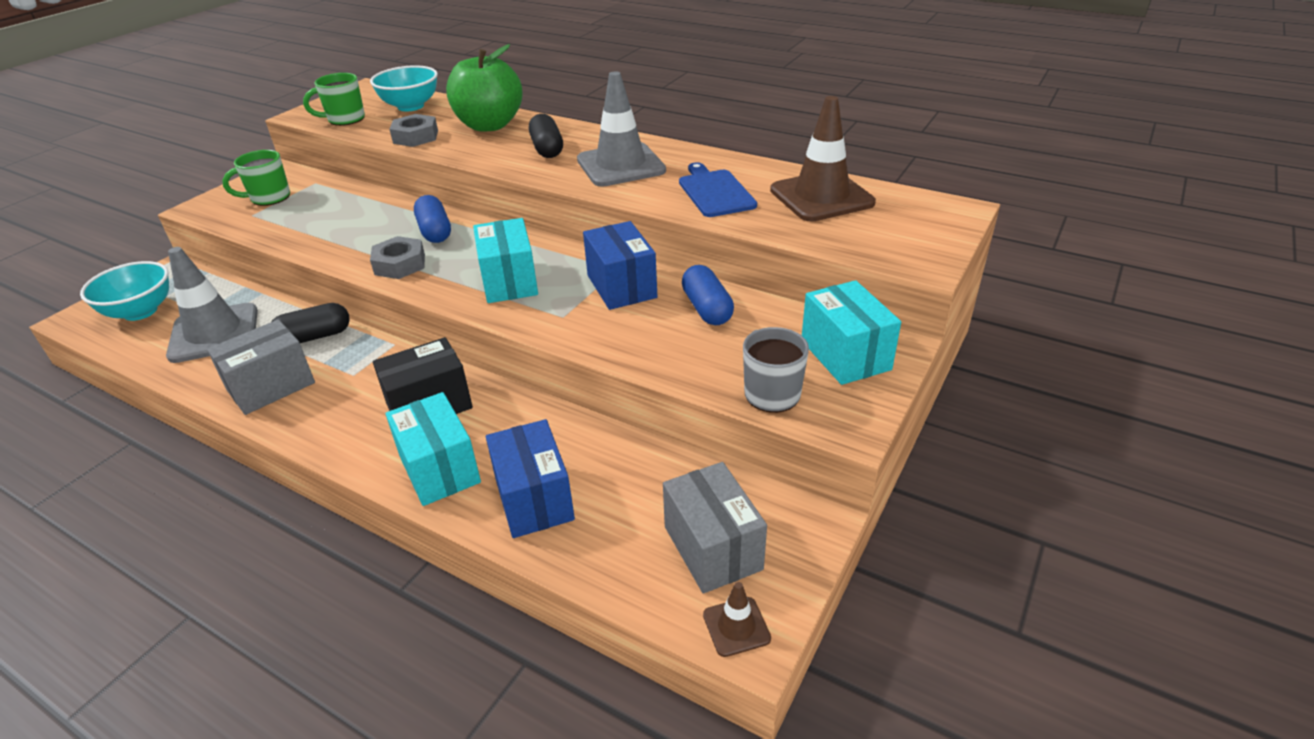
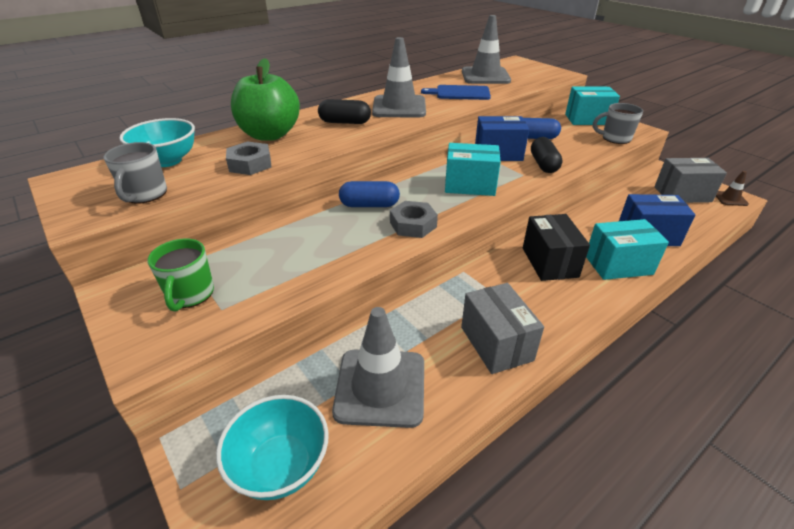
camera: 70 degrees left, 0 degrees up
(314, 337) = (429, 314): black capsule -> black capsule (543, 164)
(345, 119) = (145, 194): green mug -> grey mug
(821, 197) = (485, 76): brown traffic cone -> grey traffic cone

